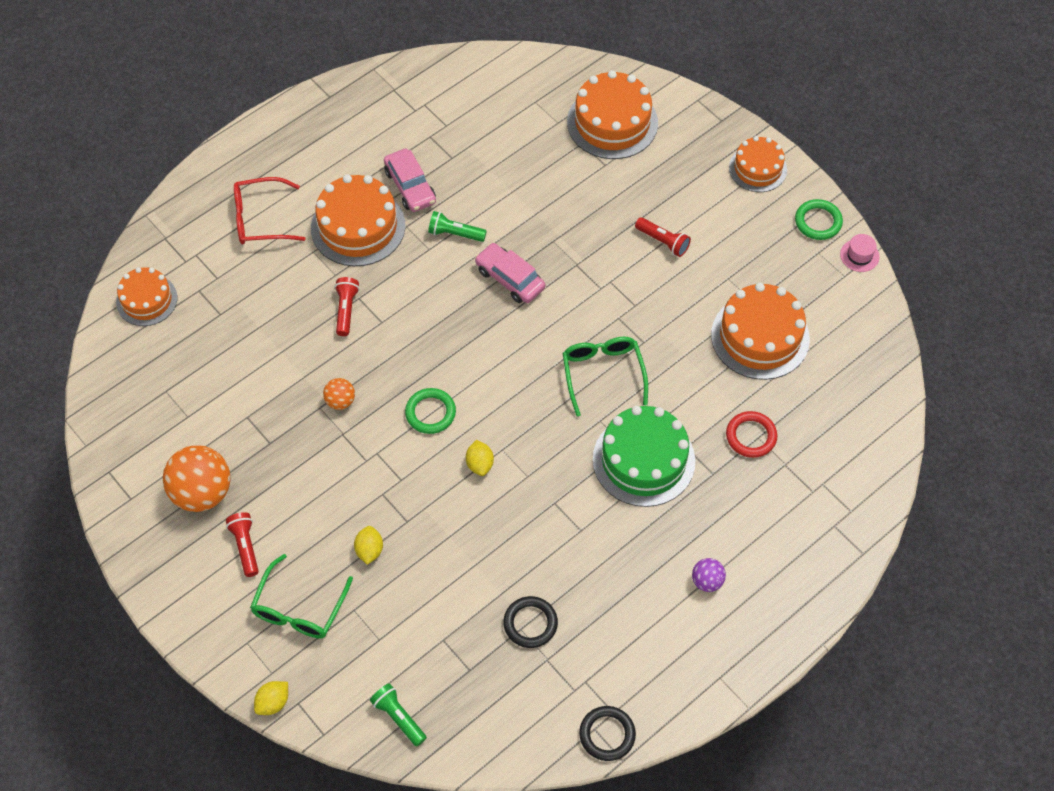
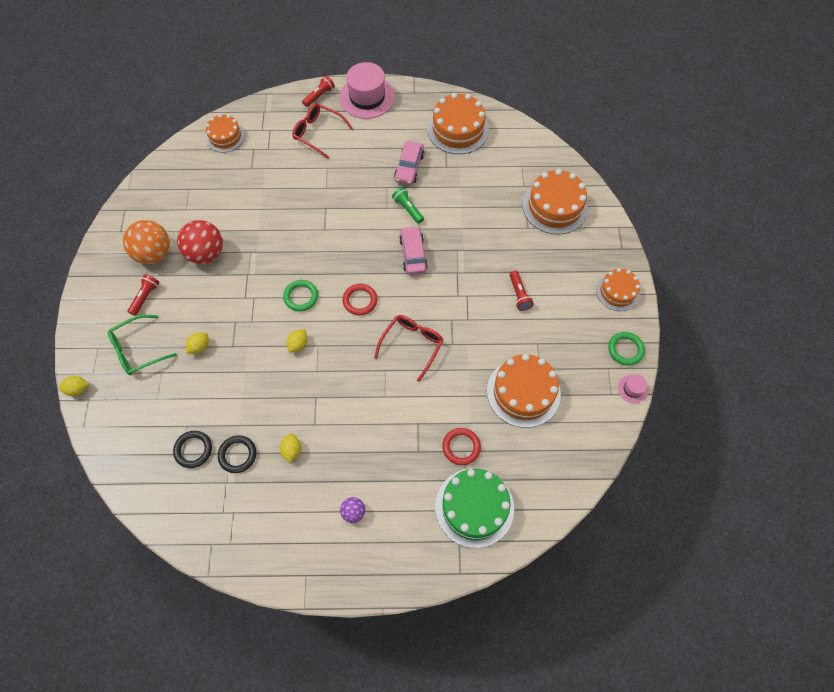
camera: 40 degrees right, 5 degrees up
(267, 447) = (206, 253): none -> red ball
(278, 138) = (367, 97): none -> pink hat
(340, 401) = (263, 256): orange ball -> none
(346, 310) = (313, 210): red flashlight -> red flashlight (319, 96)
(358, 226) = (362, 170): orange cake -> orange cake (458, 129)
(398, 717) = (125, 449): green flashlight -> none
(501, 369) = (360, 300): none -> red ring
(583, 574) = (292, 450): none -> yellow lemon
(603, 374) = (412, 345): green glasses -> red glasses
(607, 734) = (214, 553): black ring -> black ring (193, 450)
(643, 460) = (387, 412): green cake -> green cake (474, 507)

